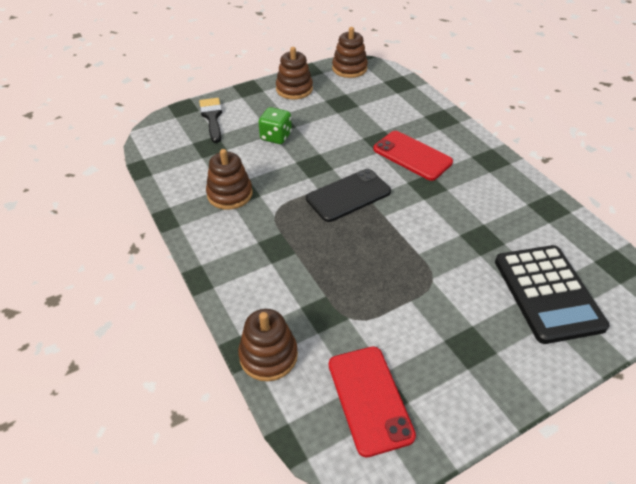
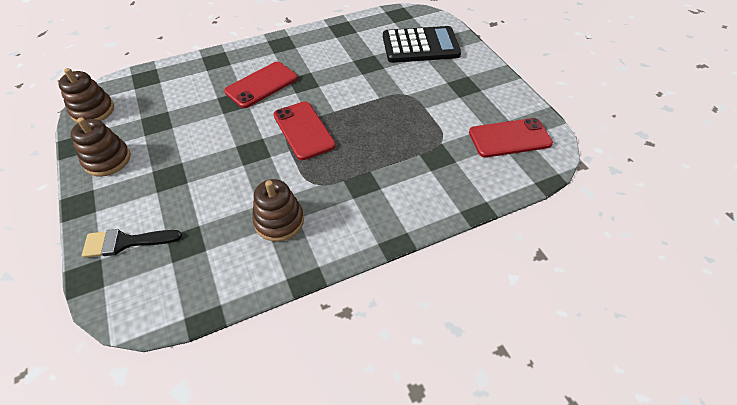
camera: 85 degrees left, 5 degrees up
(268, 355) = (479, 192): brown stacking toy -> none
(276, 137) = (193, 179): green dice -> none
(348, 195) = (303, 130): black phone -> red phone

